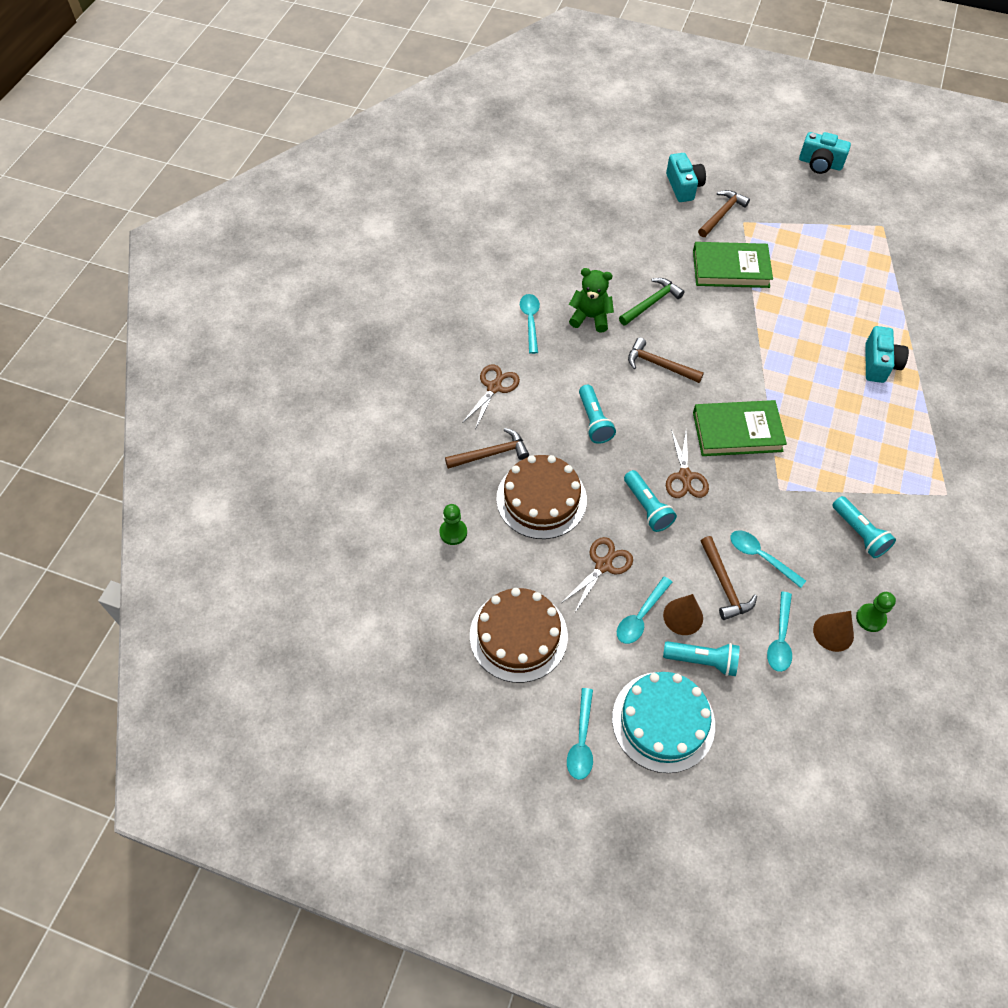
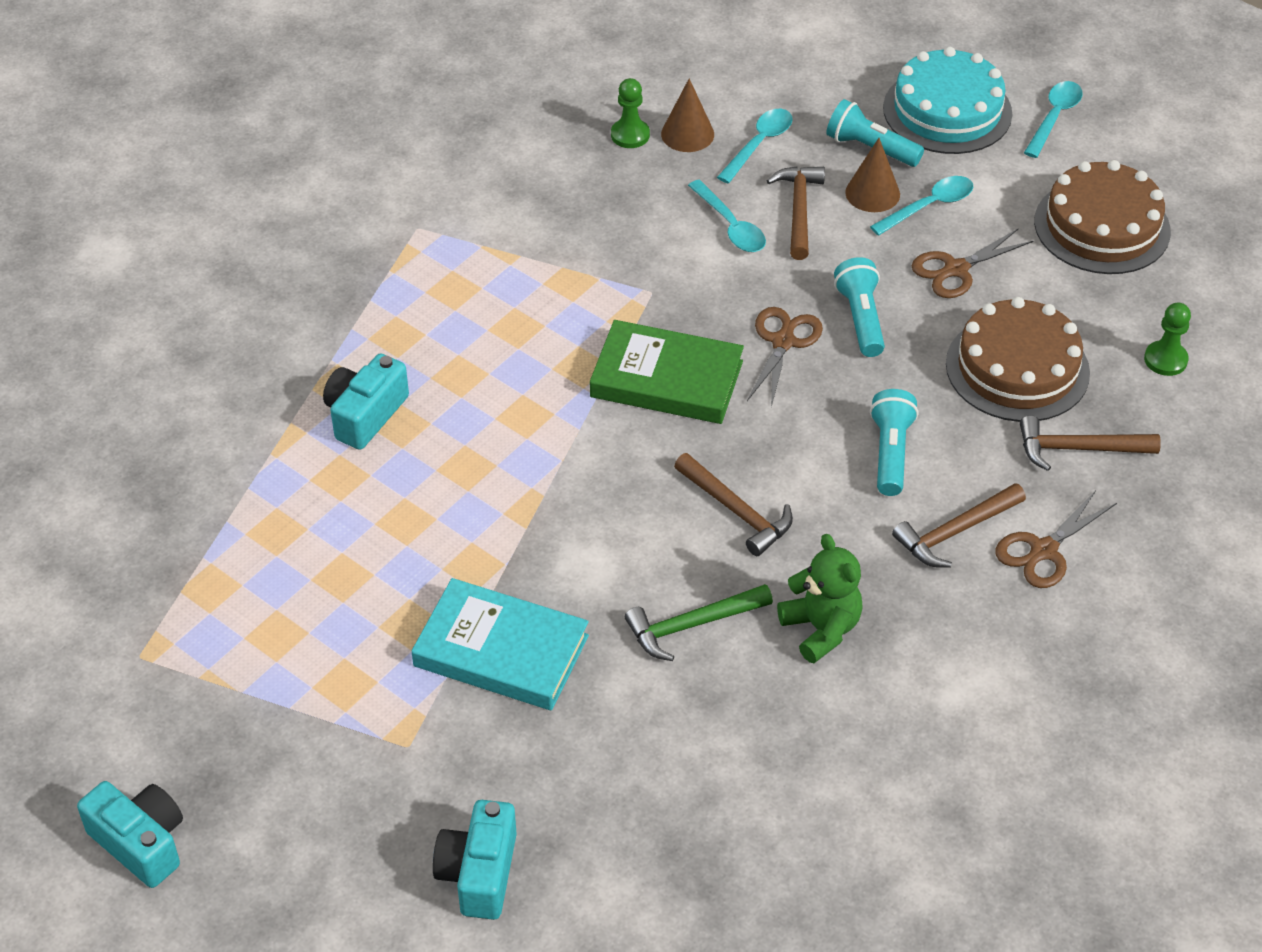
camera: 160 degrees left, 10 degrees down
(530, 321) = (938, 653): turquoise spoon -> none
(590, 317) = (821, 629): green teddy bear -> green teddy bear turned 150 degrees counterclockwise
(722, 214) = (440, 777): brown hammer -> brown hammer (955, 532)
(730, 269) = (501, 651): green book -> turquoise book
(859, 533) = (576, 217): turquoise flashlight -> none

